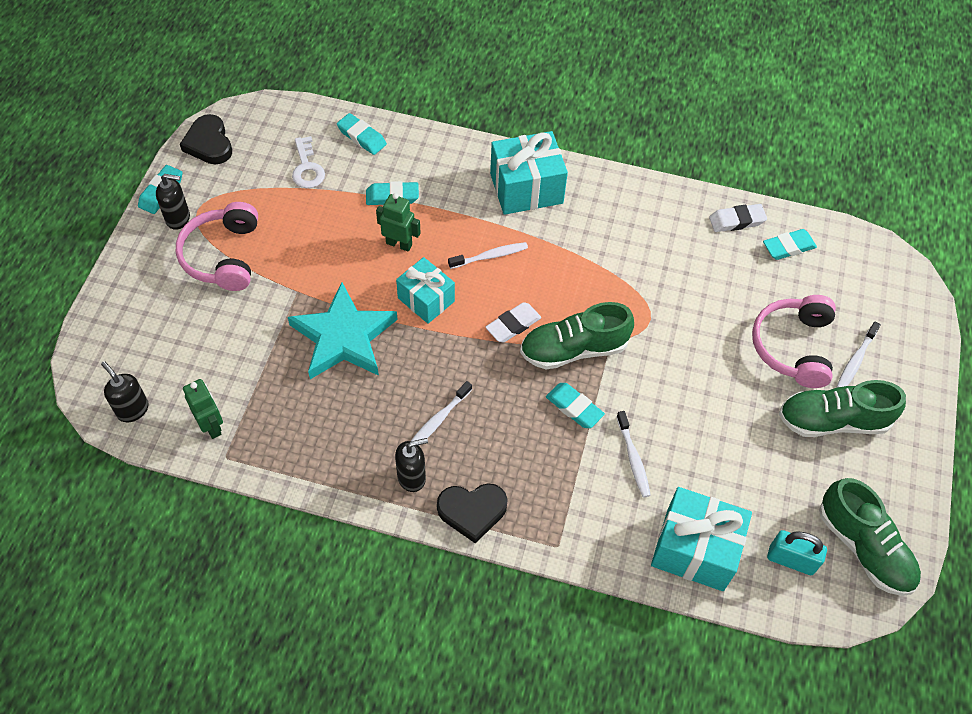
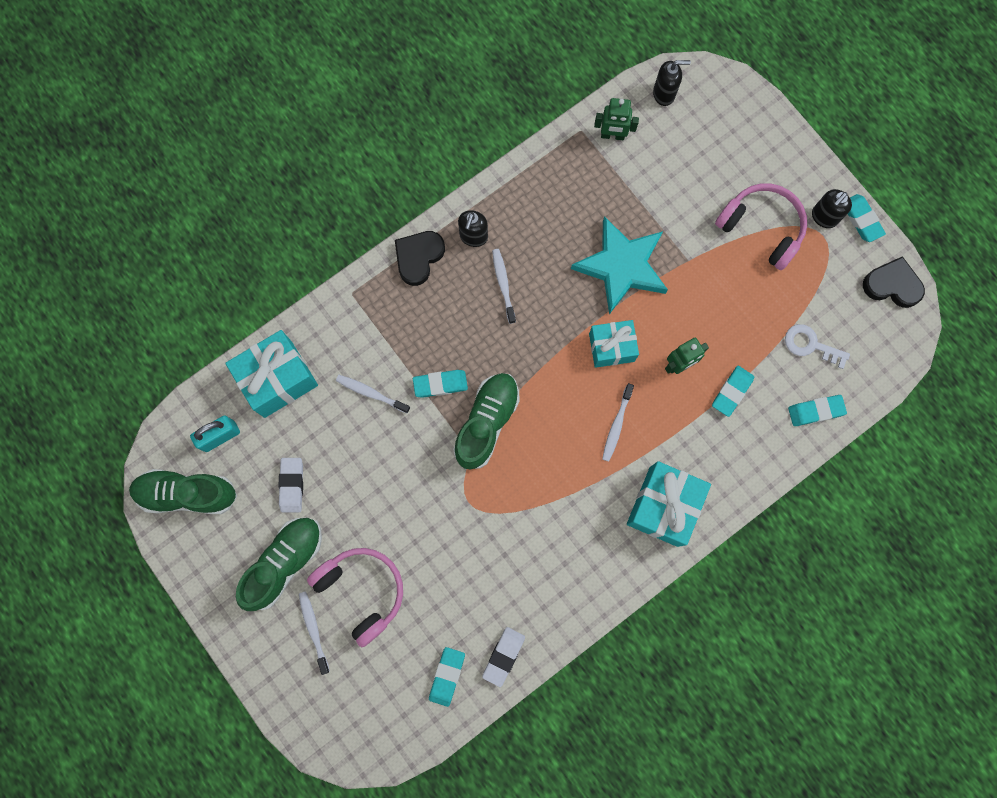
camera: 130 degrees right, 20 degrees up
(513, 325) = (541, 394): white eraser -> white eraser (292, 485)

